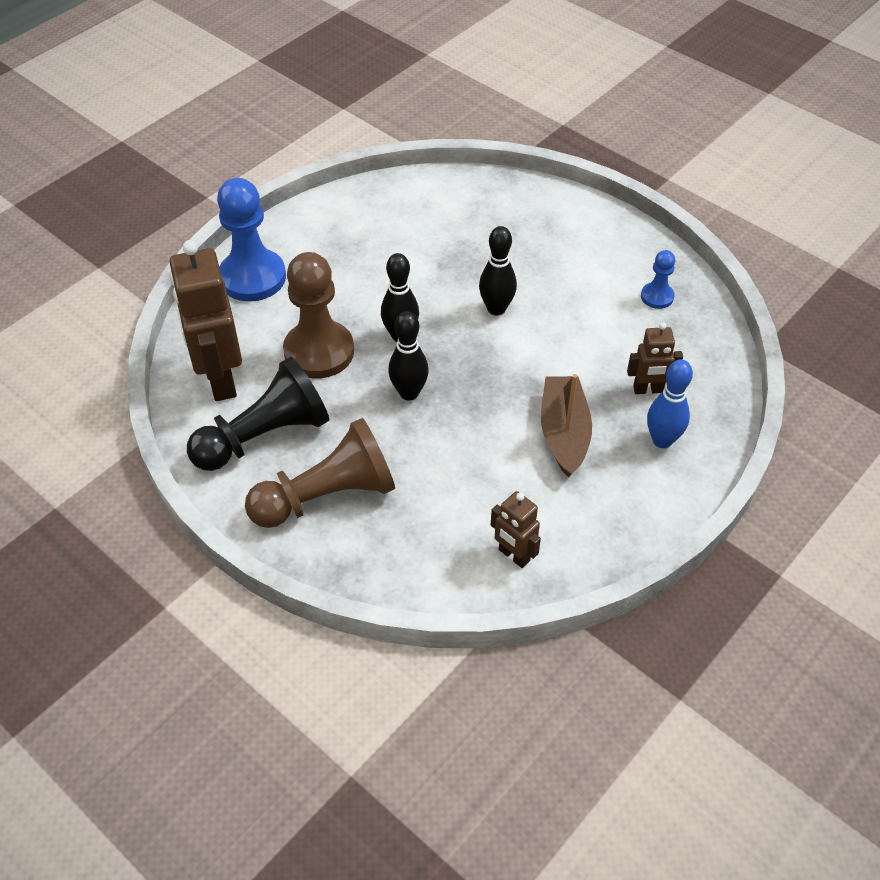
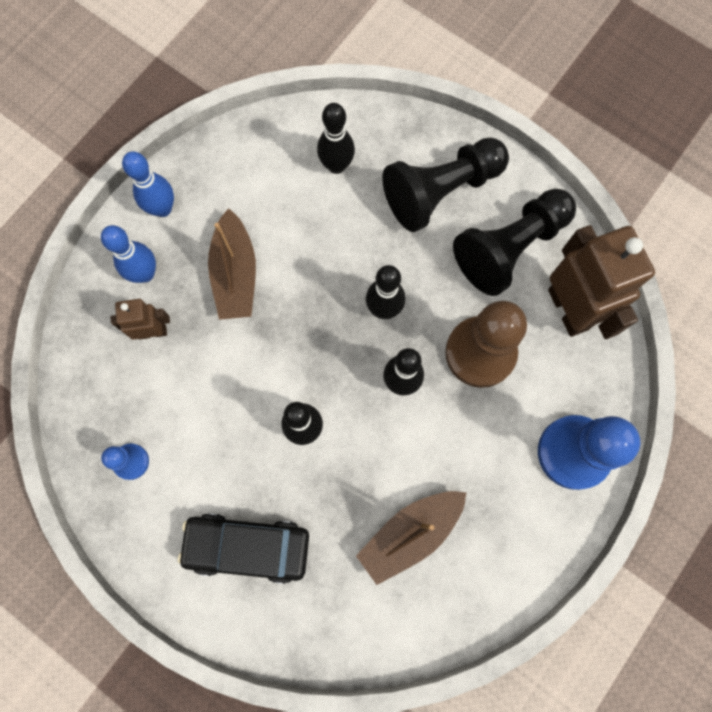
camera: 175 degrees right, 25 degrees up
(327, 496) = (441, 191): brown pawn -> black pawn
(409, 238) = (410, 533): none -> brown boat
(445, 532) = (336, 165): none -> black bowling pin
(513, 555) = (279, 149): brown robot -> none
(549, 238) = (247, 547): none -> black car
(649, 501) = (162, 208): none -> blue bowling pin

